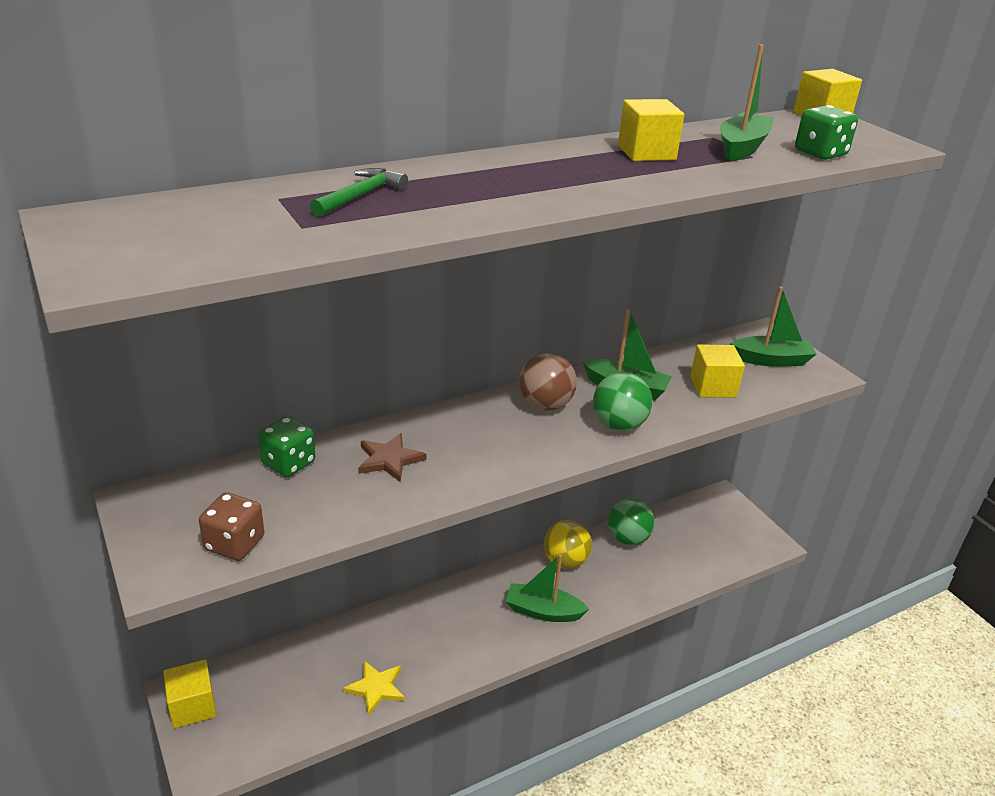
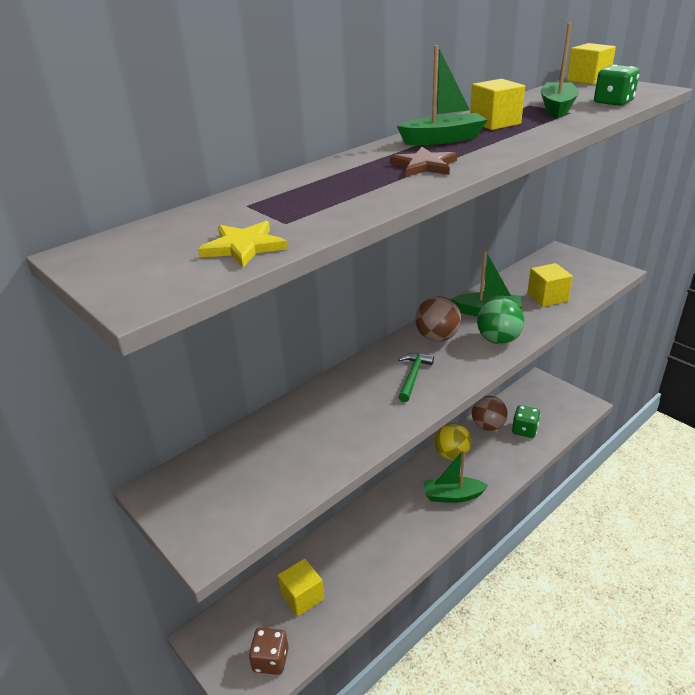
camera: 10 degrees left, 0 degrees up
(192, 706) = (216, 646): yellow cube -> yellow cube (302, 596)
(234, 544) = (256, 505): brown dice -> brown dice (271, 660)
(288, 463) = (266, 429): green dice -> green dice (524, 430)
(360, 196) = (311, 191): green hammer -> green hammer (413, 376)
(376, 688) = (355, 589): yellow star -> yellow star (243, 247)
(389, 459) = (344, 406): brown star -> brown star (424, 165)
(628, 538) = (488, 426): green ball -> brown ball
(771, 360) = (575, 270): green boat -> green boat (443, 139)

